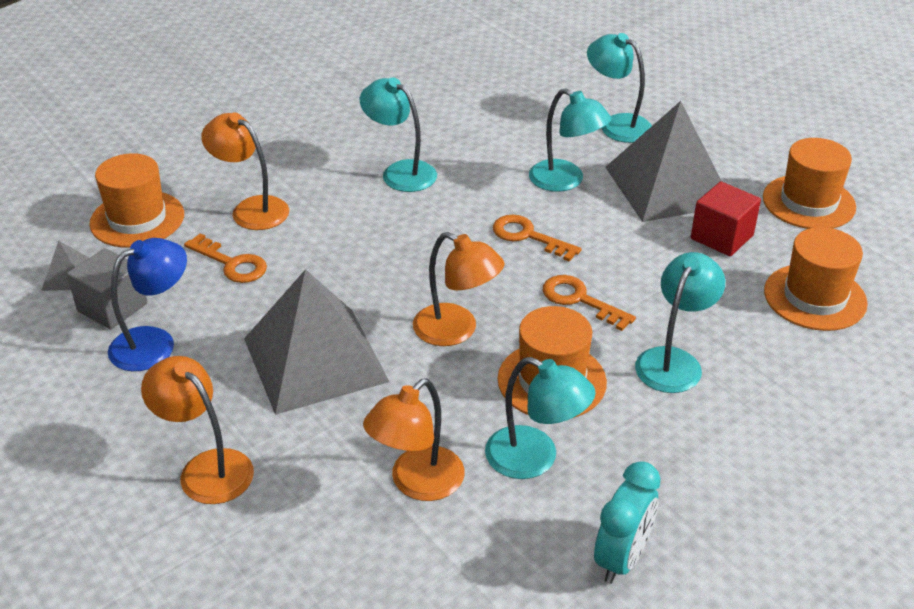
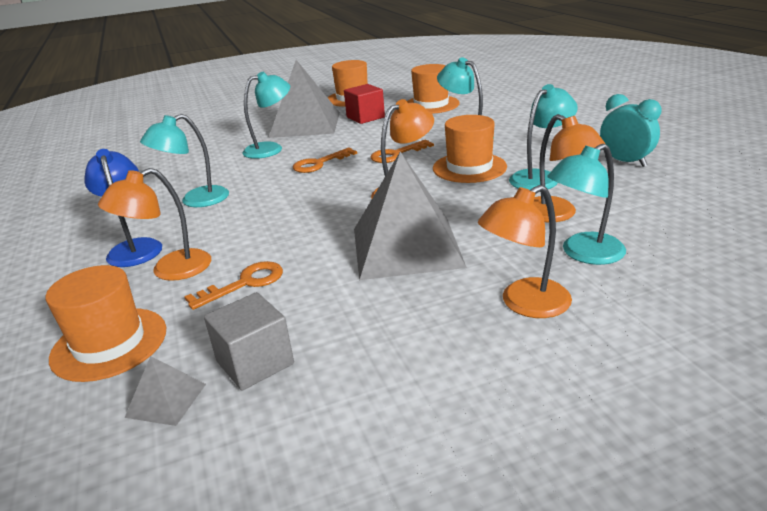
camera: 70 degrees left, 10 degrees down
(154, 343) = (334, 332): blue lamp -> blue lamp (134, 247)
(617, 125) = (227, 131): turquoise lamp -> turquoise lamp (583, 254)

